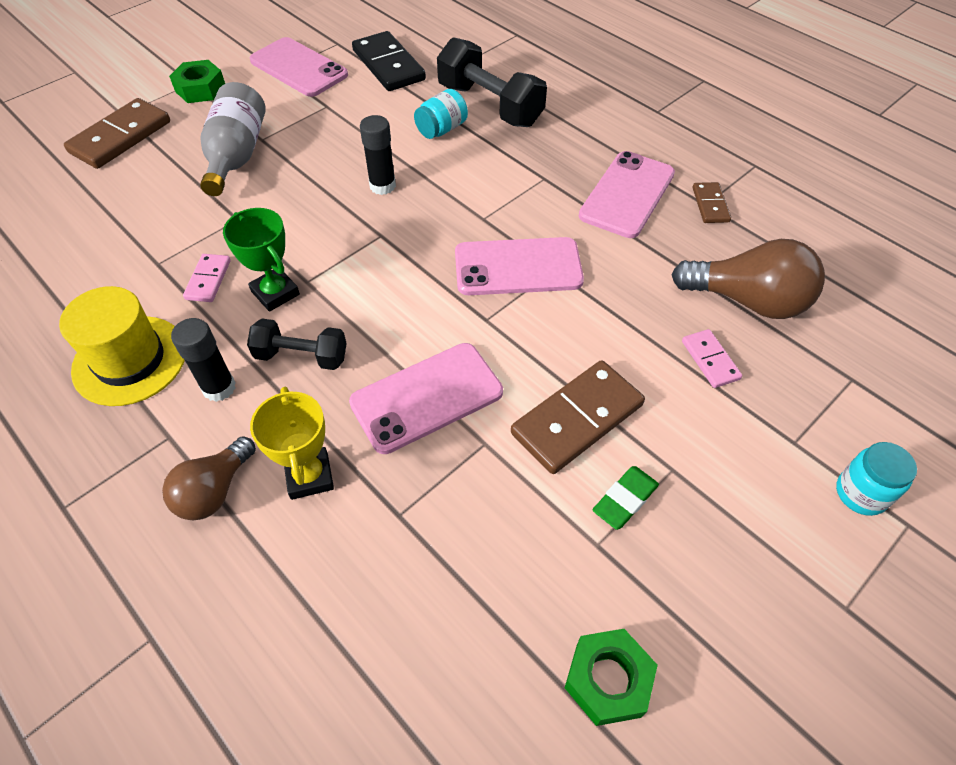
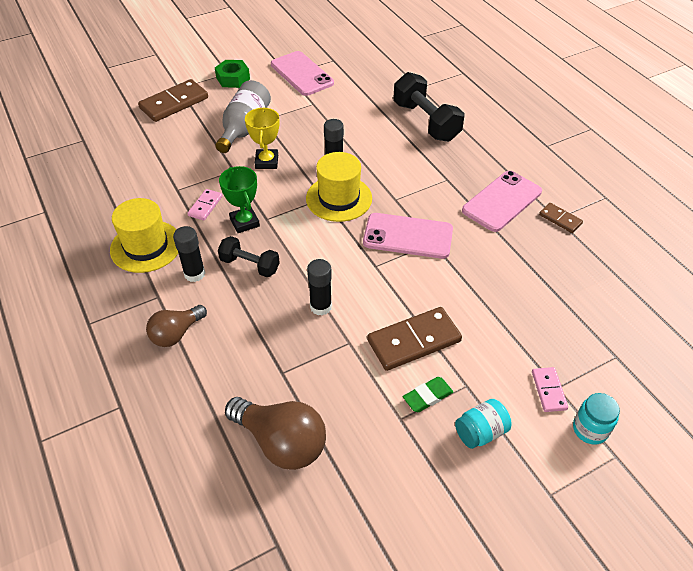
camera: 15 degrees right, 5 degrees down
(309, 476) = (234, 338): yellow trophy -> yellow trophy (266, 162)
(389, 65) = (364, 81): black domino -> none
(404, 232) = (339, 198): none -> yellow hat
(426, 397) = (321, 306): pink phone -> black glue stick
(441, 129) = (386, 133): turquoise jar -> turquoise jar (480, 432)
(608, 680) = (379, 496): green nut -> none
(710, 205) = (560, 219): brown domino -> brown domino turned 60 degrees counterclockwise
(710, 360) = (518, 323): pink domino -> pink domino (548, 390)
(748, 301) = (561, 290): brown light bulb -> brown light bulb (281, 442)

